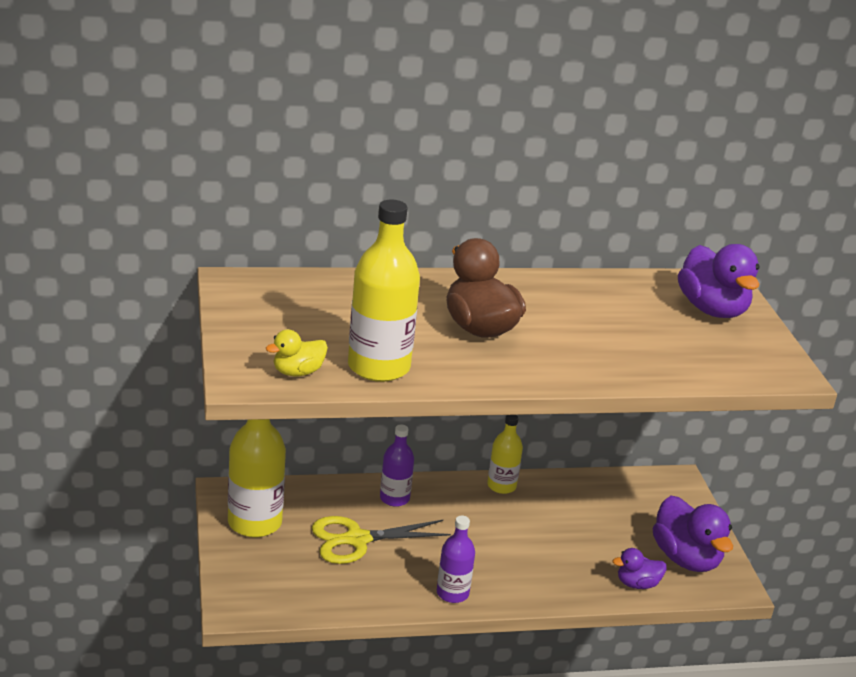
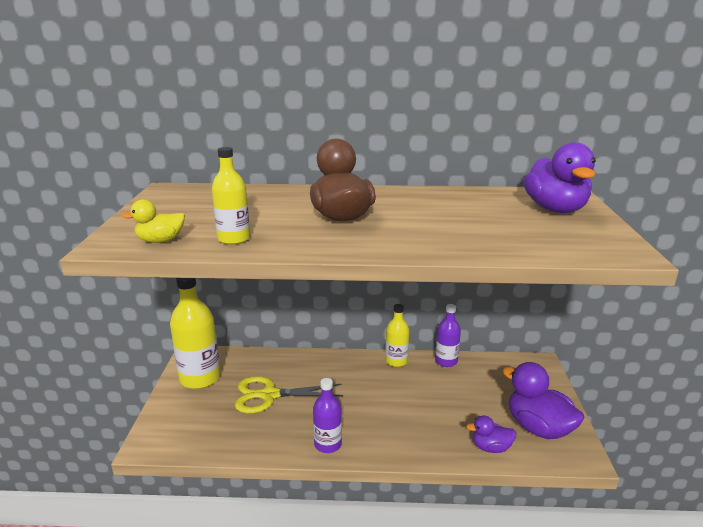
camera: 15 degrees right, 5 degrees down
(378, 367) = (234, 239): yellow bottle -> yellow bottle, size x0.58
(394, 498) = (311, 366): purple bottle -> purple bottle (446, 361)
(686, 558) = (538, 428): purple duck -> purple duck turned 150 degrees clockwise

